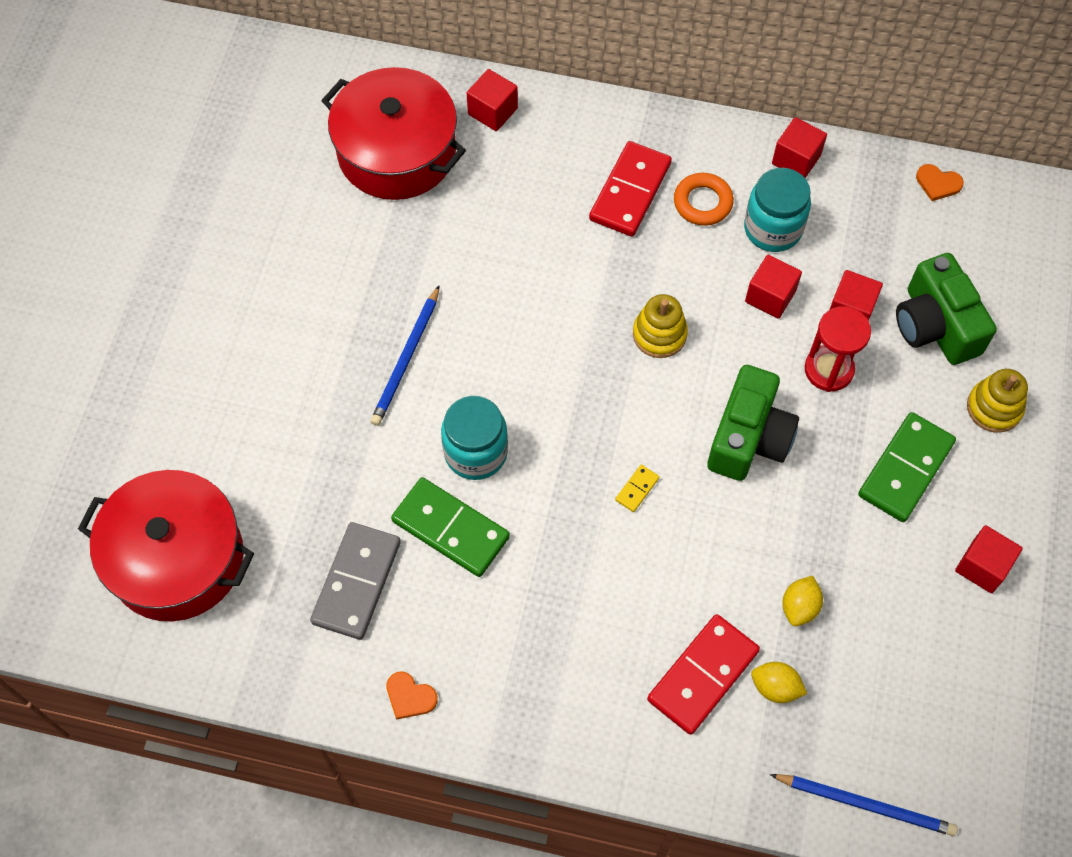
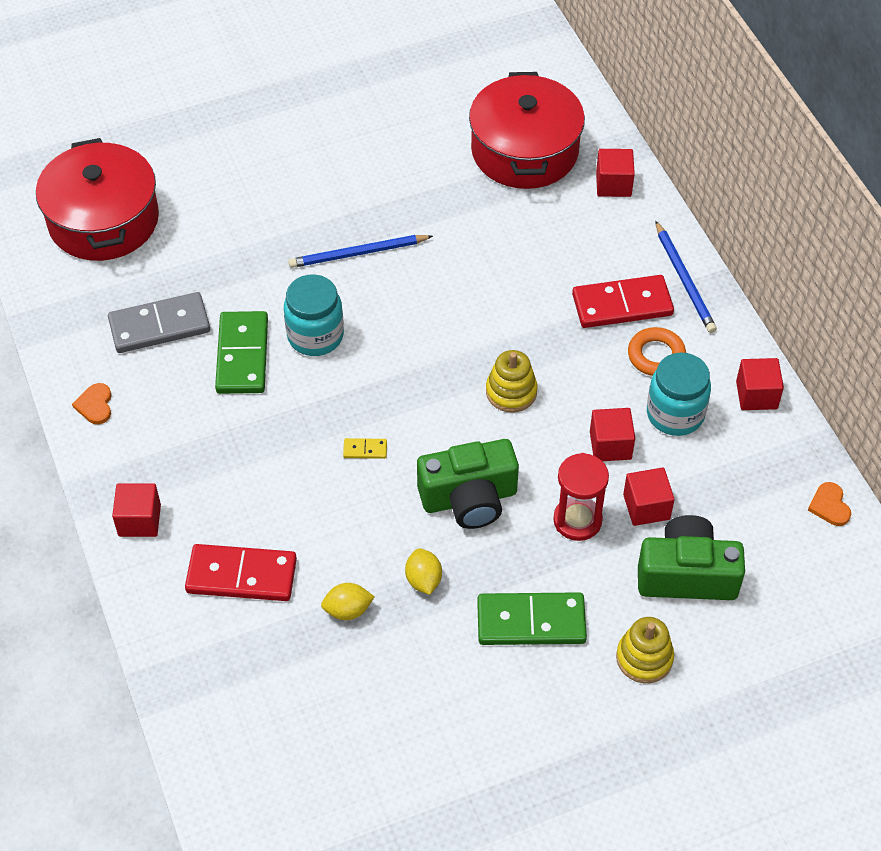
camera: 55 degrees right, 10 degrees down
(775, 687) = (266, 629): yellow lemon -> yellow lemon (423, 580)
(865, 805) = (211, 744): blue pencil -> blue pencil (684, 280)
(935, 325) = (686, 574): green camera -> green camera turned 60 degrees clockwise
(982, 566) = (485, 724): red cube -> red cube (139, 520)

